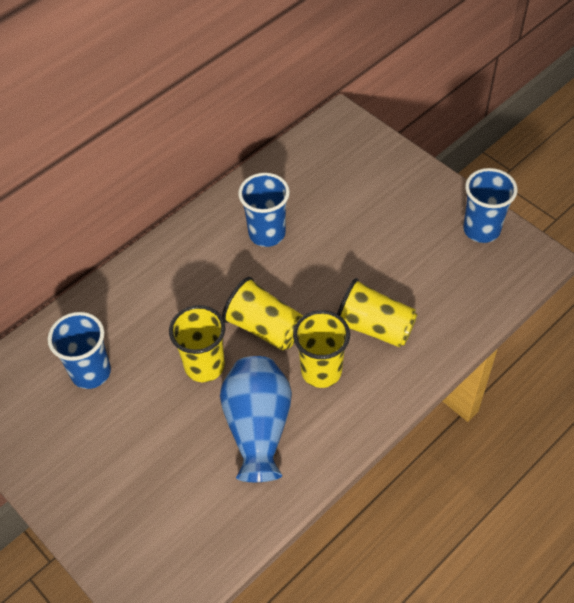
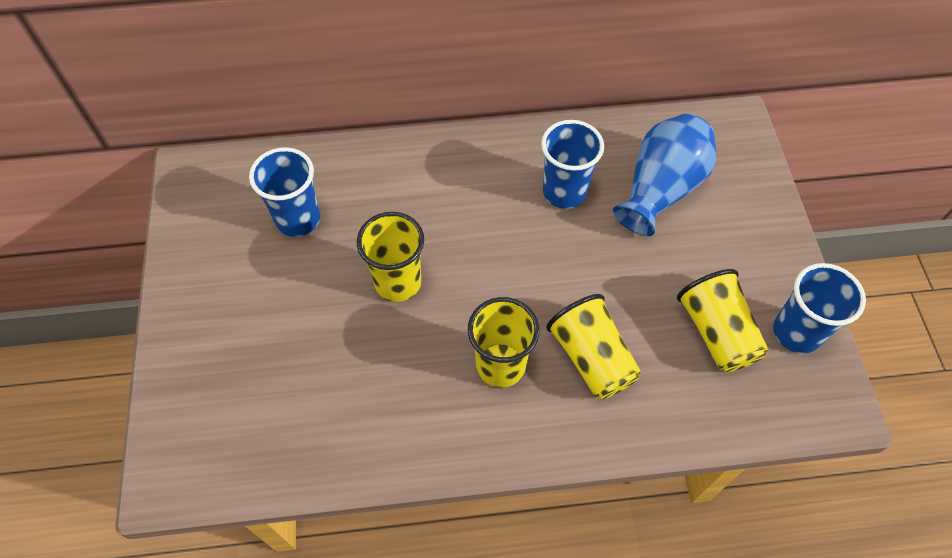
camera: 35 degrees right, 5 degrees up
(258, 427) = (395, 378): blue vase -> blue vase (661, 189)
(265, 328) = (484, 284): yellow cup -> yellow cup (716, 332)

